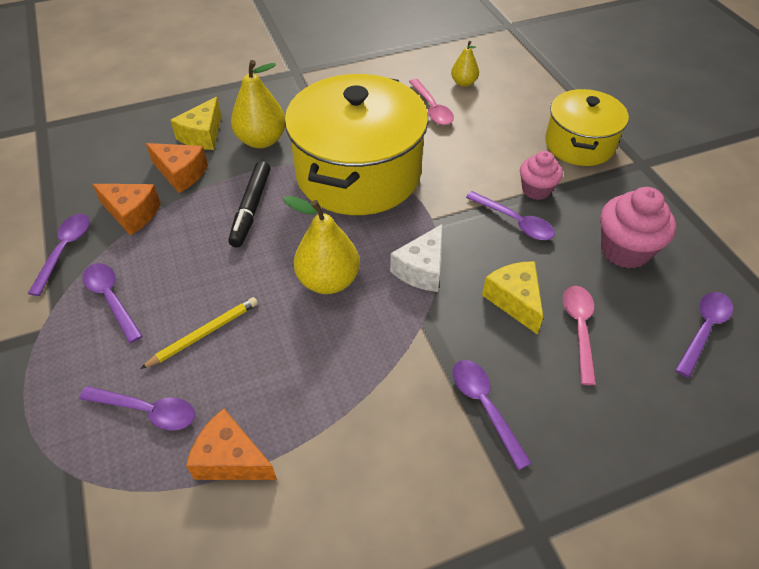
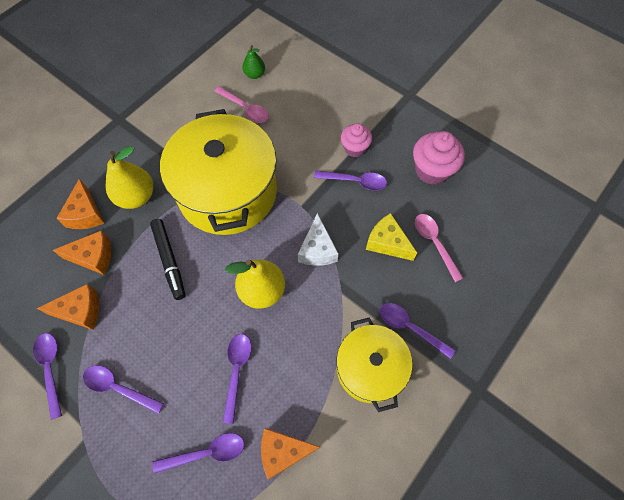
camera: 30 degrees left, 15 degrees up
(203, 135) = (85, 214): yellow cheese -> orange cheese
(204, 334) = (205, 377): yellow pencil -> none
(463, 83) = (254, 74): yellow pear -> green pear
(579, 144) = (362, 96): yellow pot -> yellow pot (370, 368)
(703, 330) = (501, 207): purple spoon -> purple spoon (237, 371)

